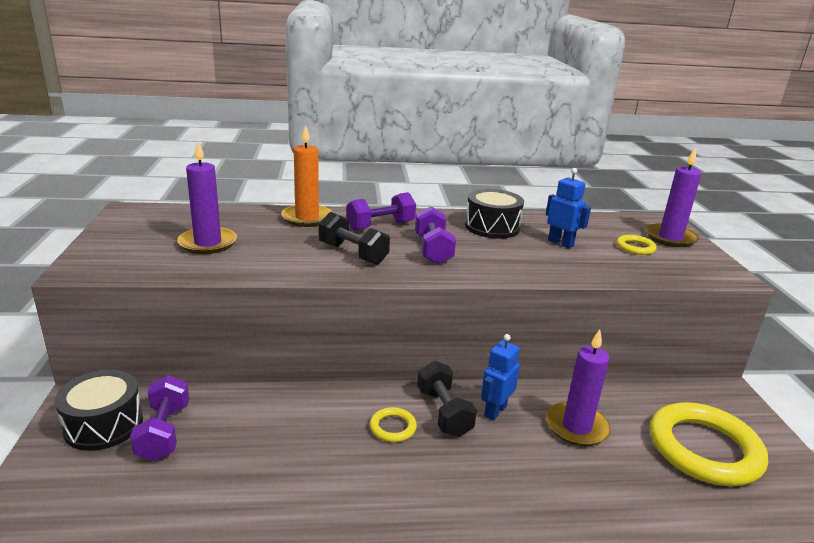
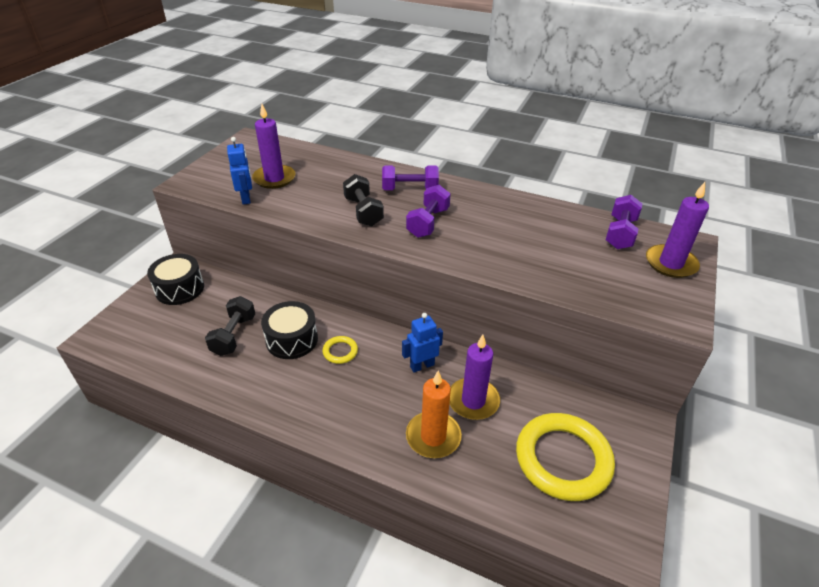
camera: 30 degrees right, 15 degrees up
(164, 432) = (206, 305): purple dumbbell -> purple dumbbell (620, 233)
(307, 218) = (361, 169): orange candle -> orange candle (433, 437)
(443, 413) = (384, 353): black dumbbell -> black dumbbell (234, 335)
(492, 227) = (503, 211): black drum -> black drum (292, 339)
(560, 243) = (548, 242): blue robot -> blue robot (246, 198)
(635, 247) = (618, 265): yellow ring -> none

